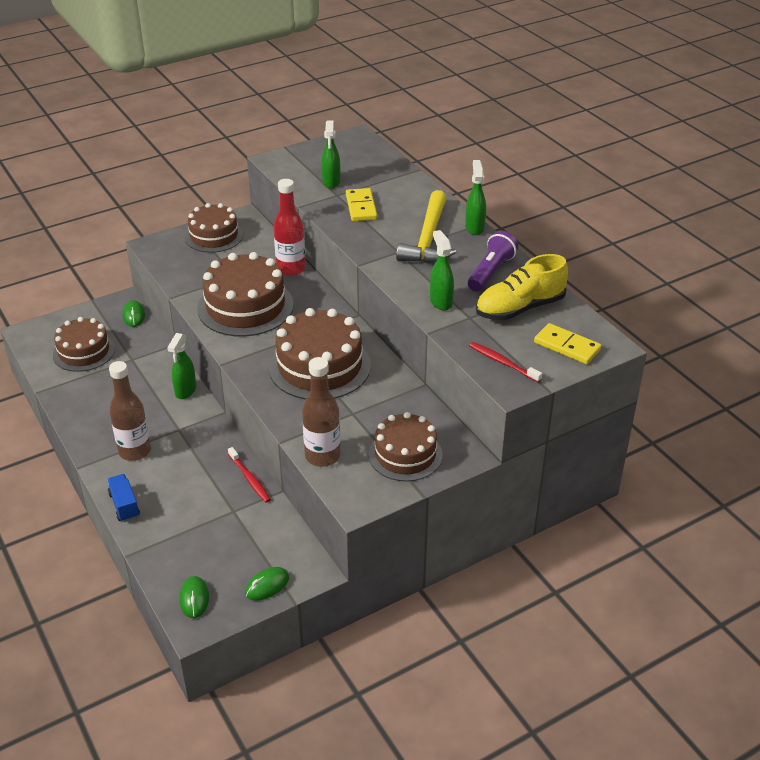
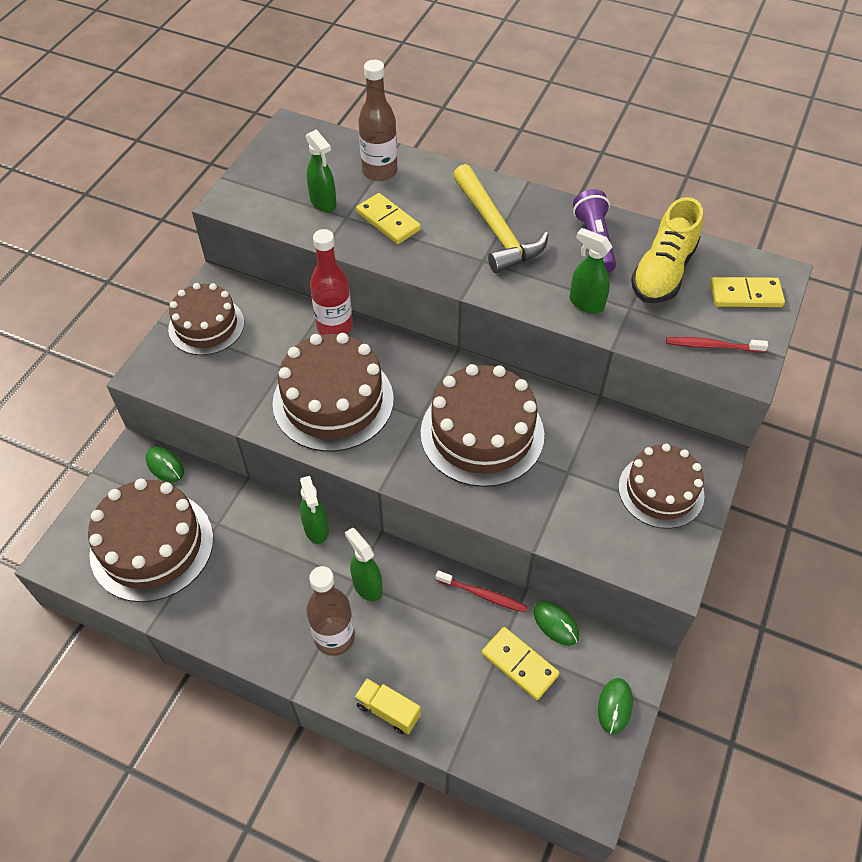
camera: 35 degrees left, 15 degrees up
(84, 352) = (152, 545): brown cake -> brown cake, size x1.52
(124, 505) = (388, 710): blue truck -> yellow truck
(194, 598) = (563, 771): green mouse -> green mouse (556, 624)
(231, 528) = (520, 664): none -> yellow domino
(322, 456) = (590, 541): brown bottle -> brown bottle (379, 171)
(474, 228) = (526, 193): green spray bottle -> green spray bottle (367, 586)

